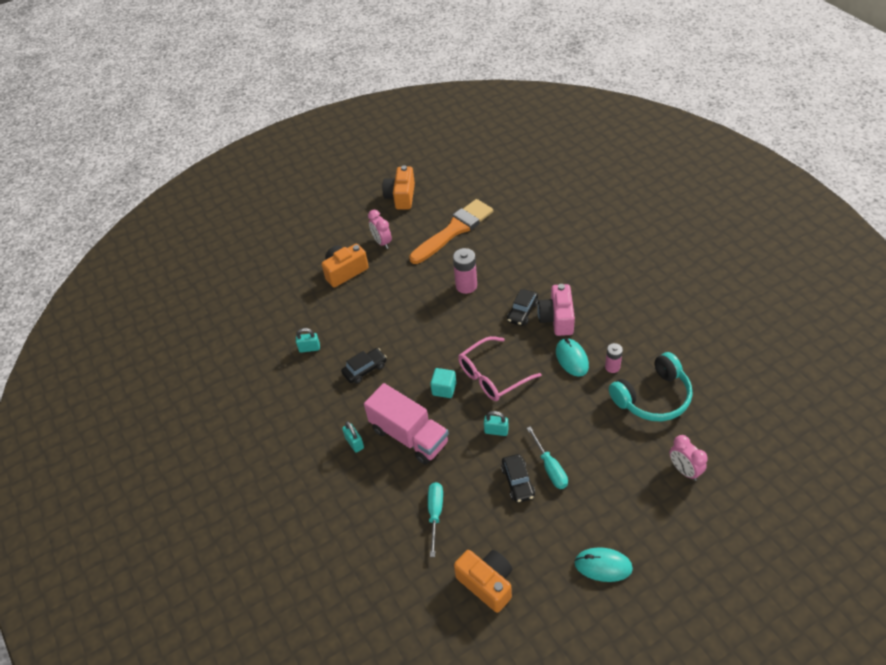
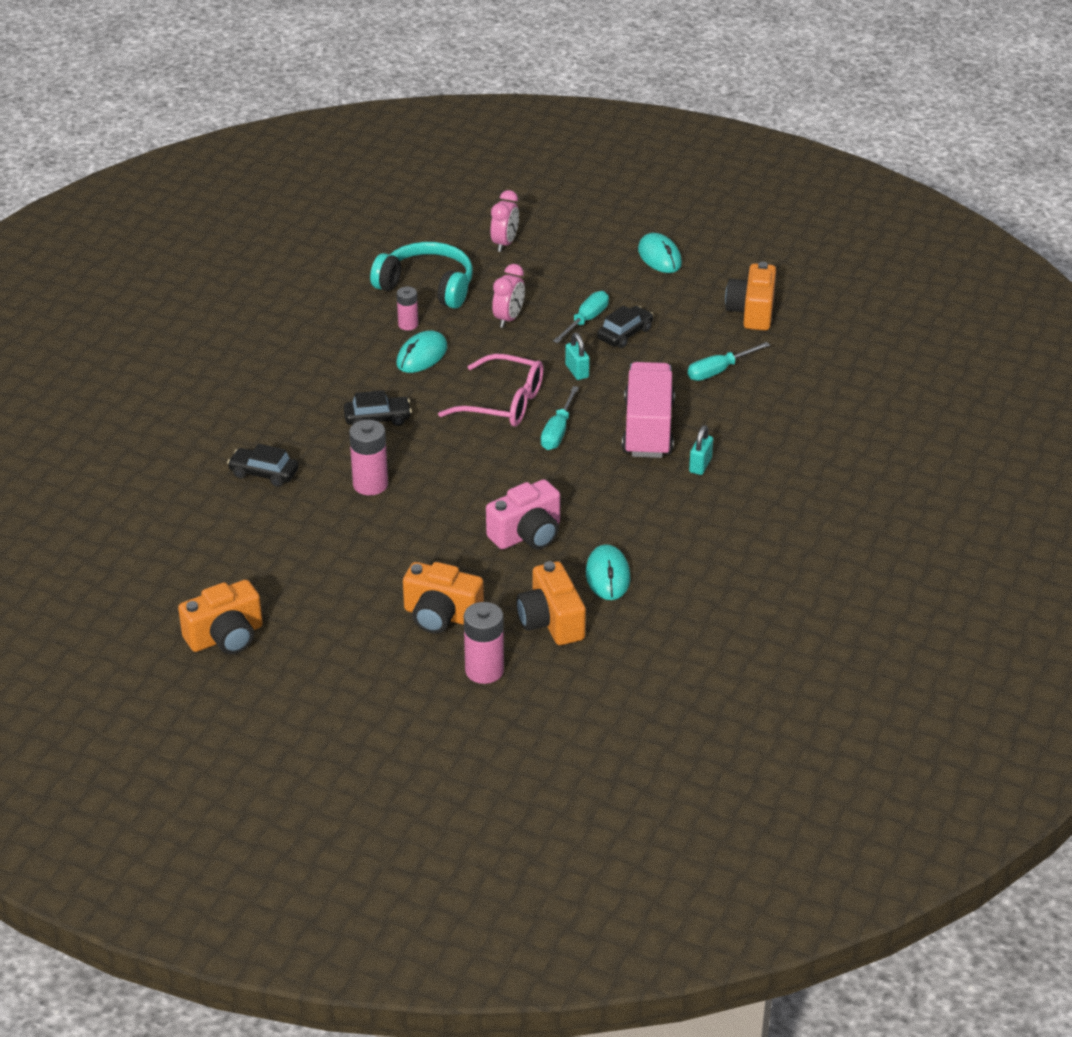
camera: 130 degrees left, 10 degrees down
(296, 271) = (484, 670): none -> pink battery
(301, 310) = (551, 621): none -> orange camera
(309, 348) = (607, 576): turquoise padlock -> turquoise mouse
(365, 369) = (592, 508): black car -> black car (264, 473)
(382, 242) = (348, 607): pink clock -> pink clock (508, 319)
(444, 389) = (558, 431): turquoise cube -> turquoise screwdriver
(454, 230) = (265, 543): orange brush -> none
(557, 319) = (366, 388): pink camera -> pink camera (527, 534)

